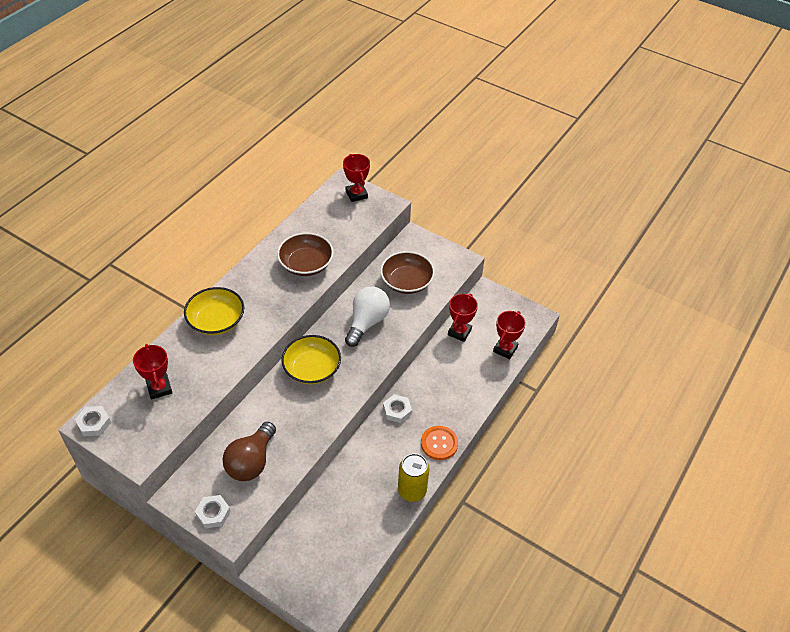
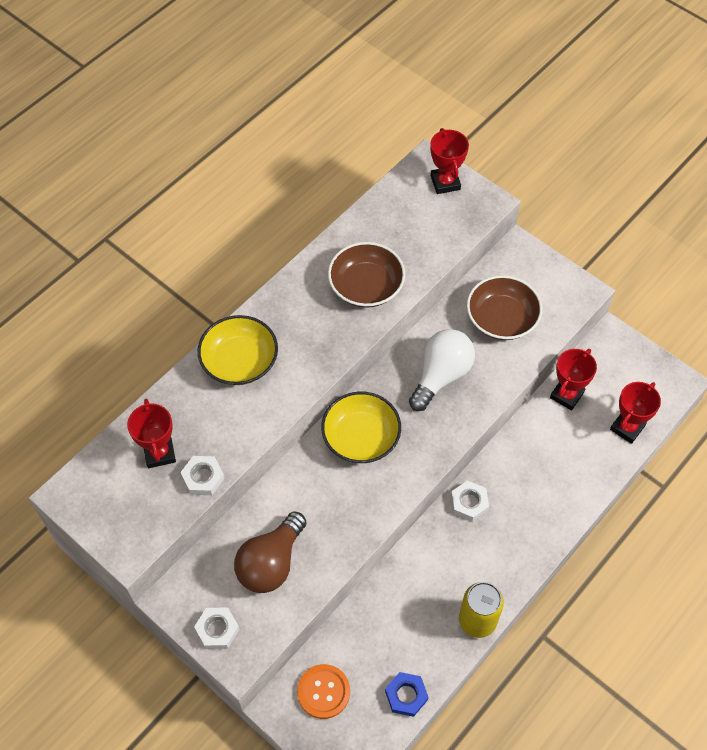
camera: 10 degrees right, 10 degrees up
(94, 423) = (74, 494): white nut -> white nut (203, 478)
(364, 550) = (406, 695): none -> blue nut
(439, 443) = (520, 557): orange button -> orange button (323, 692)

